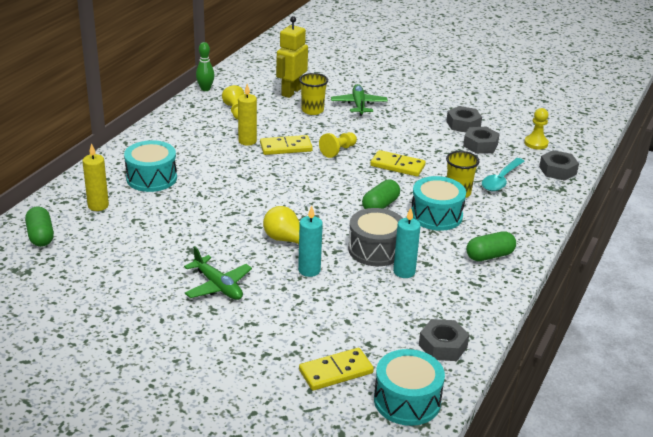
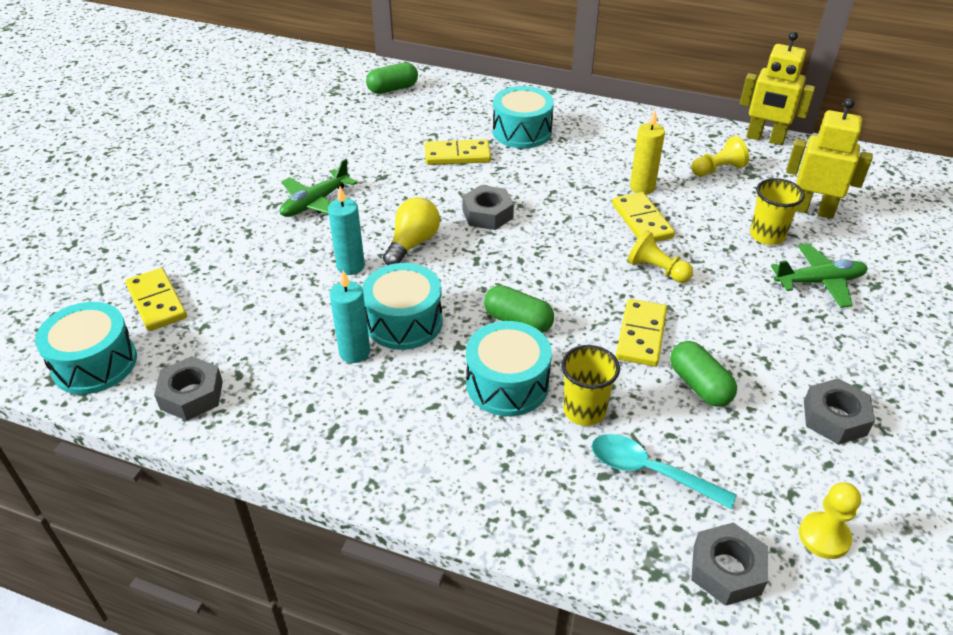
camera: 85 degrees right, 10 degrees up
(98, 206) = (455, 109): yellow candle -> none
(173, 211) = (457, 155): none -> yellow domino
(205, 89) = (765, 138): green bowling pin -> yellow robot
(375, 249) = (404, 322): grey drum -> turquoise drum
(480, 145) = (767, 443): grey nut -> grey nut (487, 214)
(489, 256) = (406, 450): green capsule -> green capsule (699, 385)

